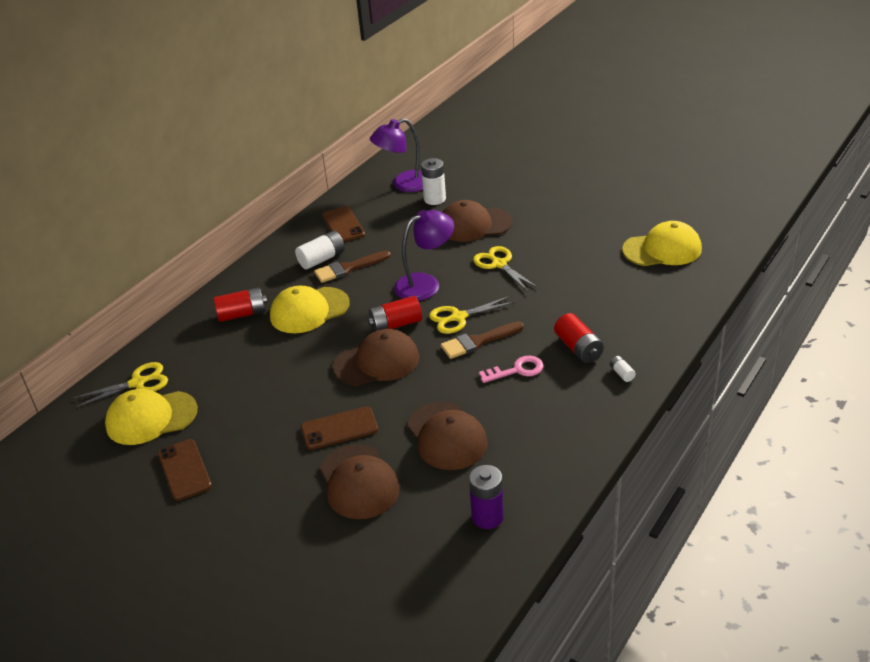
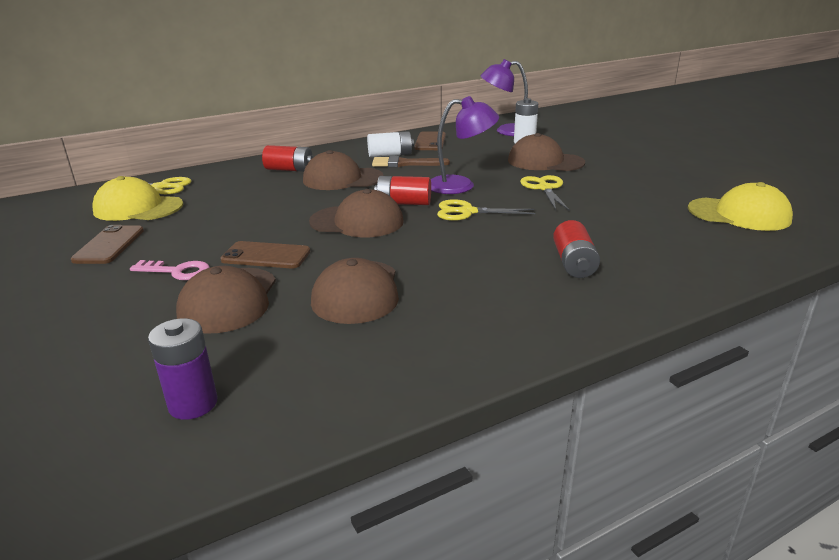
camera: 25 degrees right, 10 degrees down
(309, 310) = (342, 179): yellow cap -> brown cap
(478, 341) = (469, 232): brown brush -> none
(487, 517) = (316, 378): purple battery -> purple battery (193, 404)
(517, 370) = (487, 262): pink key -> pink key (177, 271)
(622, 373) = (609, 297): white battery -> none

